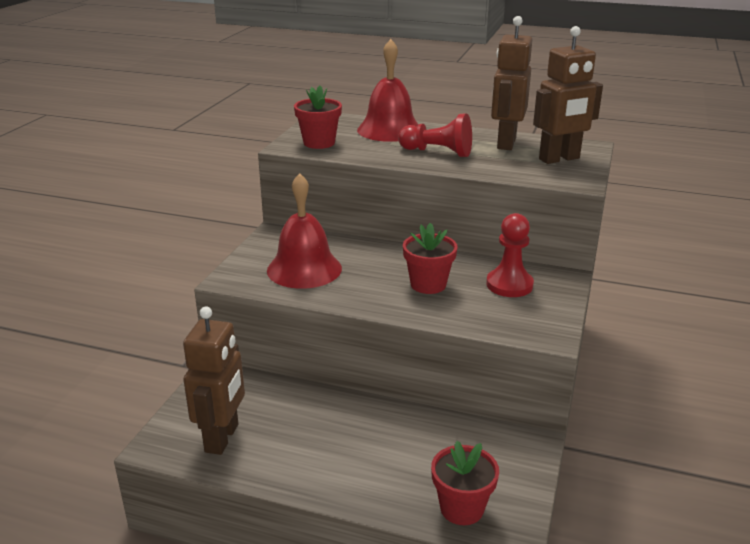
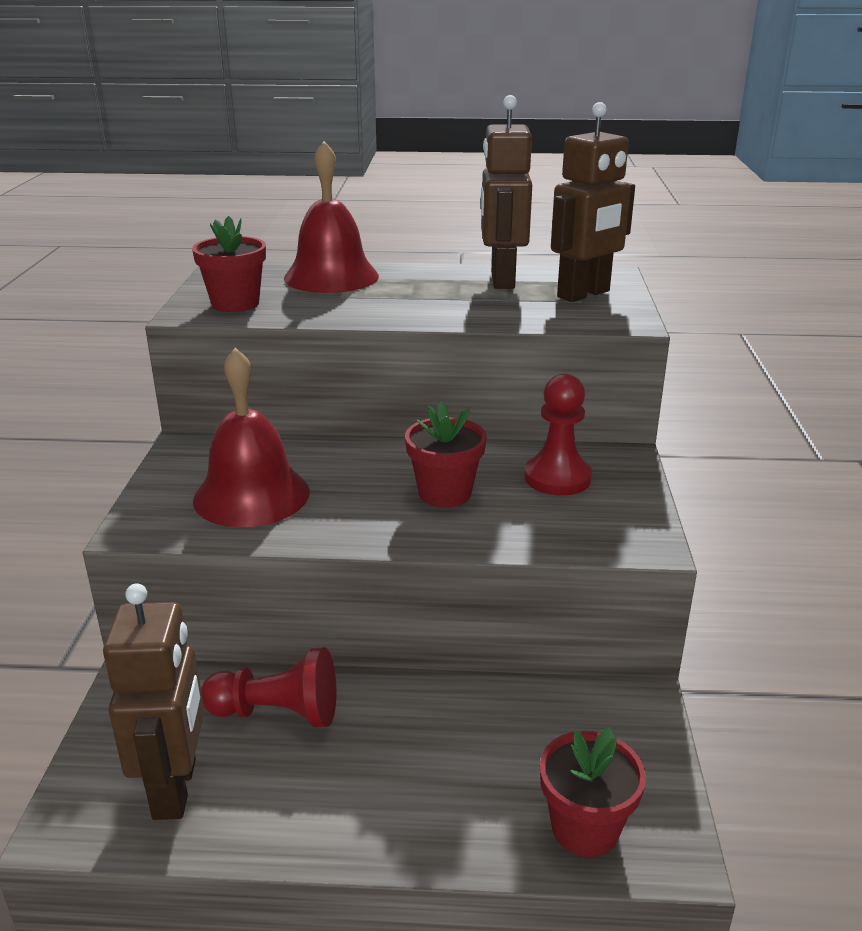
camera: 15 degrees left, 0 degrees up
(438, 152) = (415, 301): red pawn -> red pawn (277, 713)

